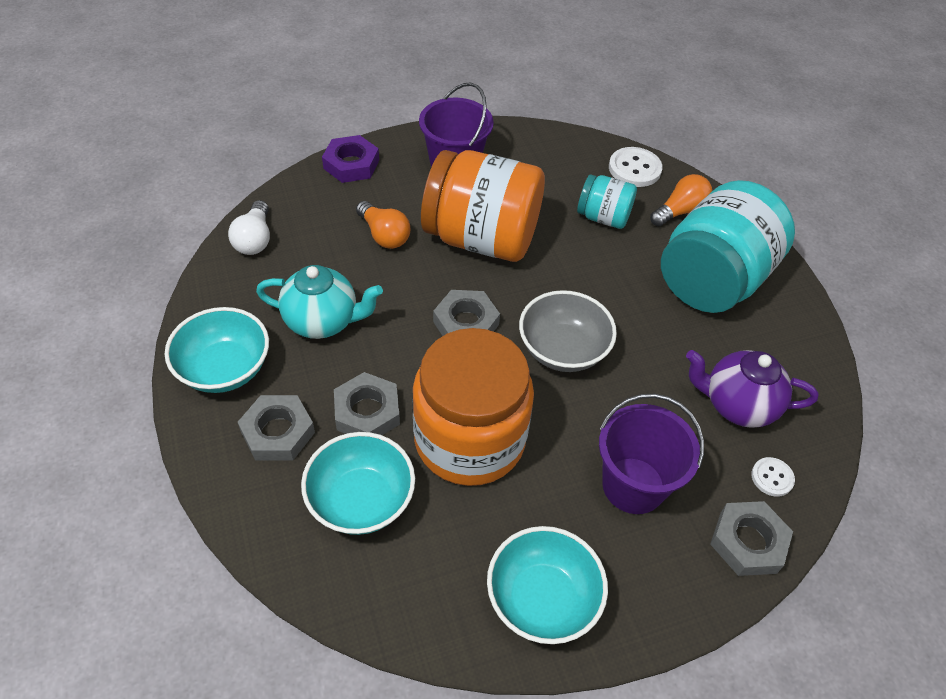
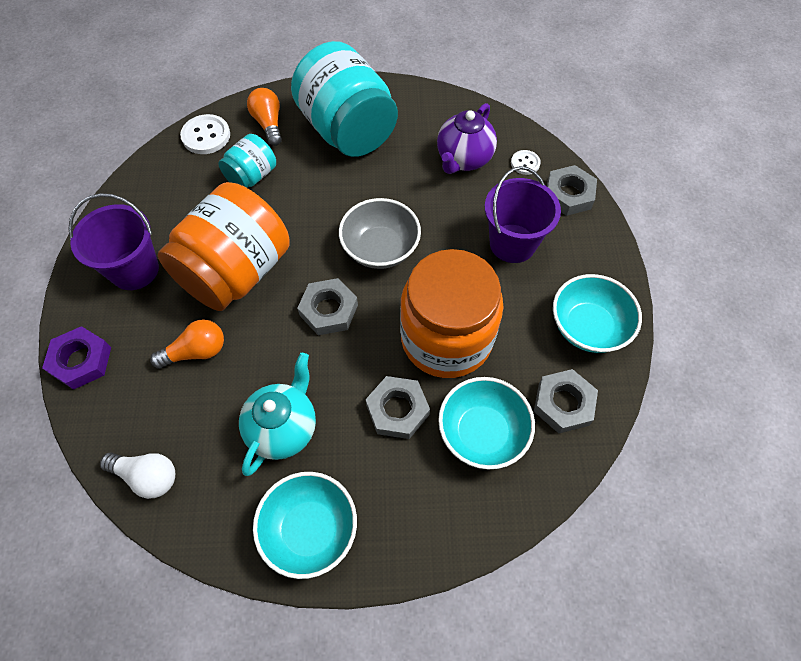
camera: 70 degrees left, 10 degrees up
(278, 432) = (397, 490): grey nut -> grey nut (563, 404)

